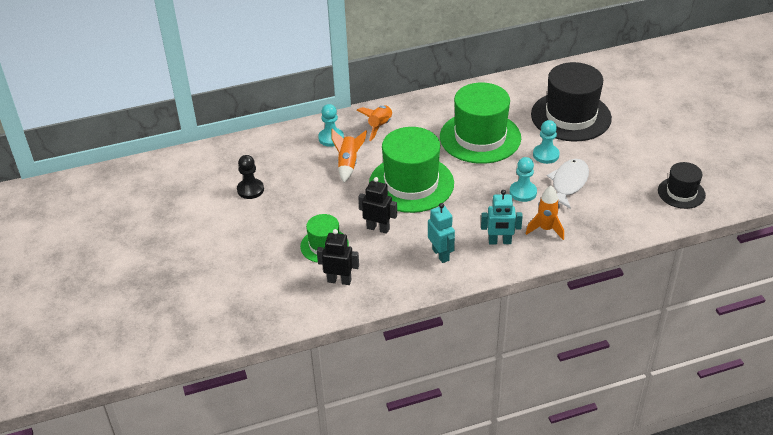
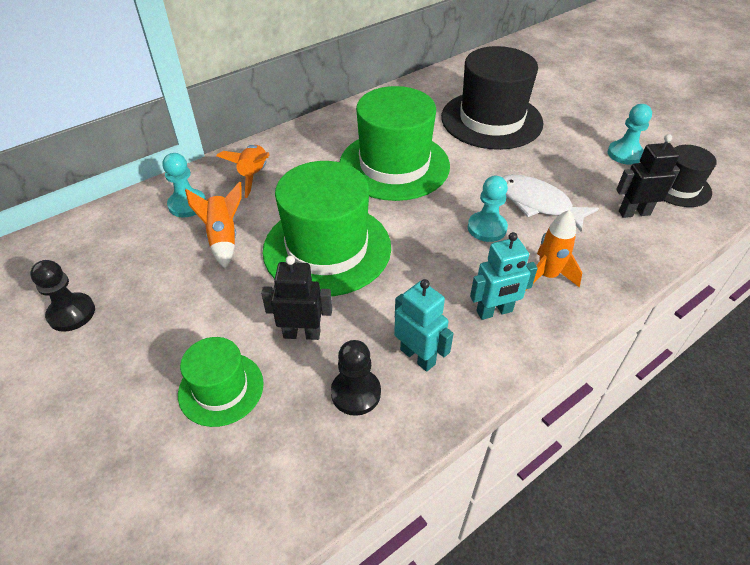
camera: 20 degrees left, 5 degrees up
(339, 280) = (266, 455): black robot -> black robot (634, 213)
(397, 264) = (356, 393): none -> black pawn
(546, 155) = (488, 171): turquoise pawn -> turquoise pawn (625, 154)
(568, 183) = (537, 203): white fish -> white fish turned 60 degrees counterclockwise

